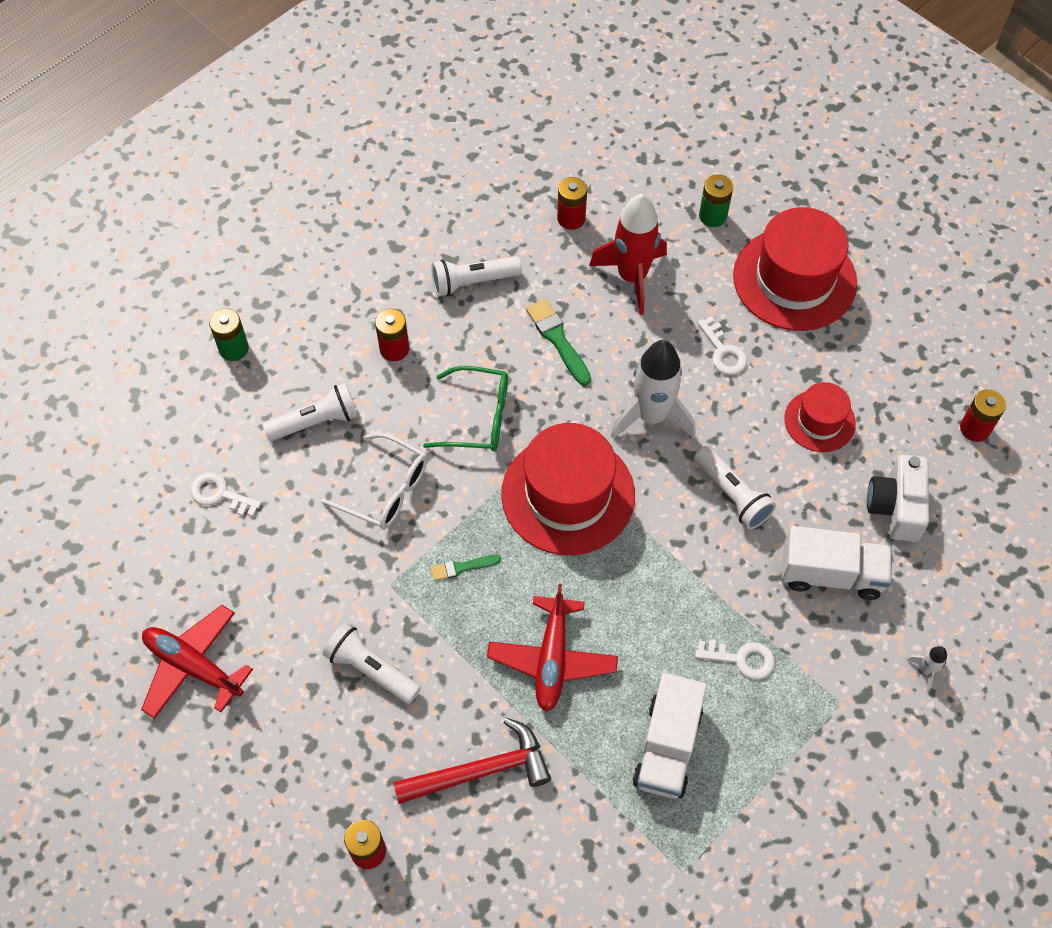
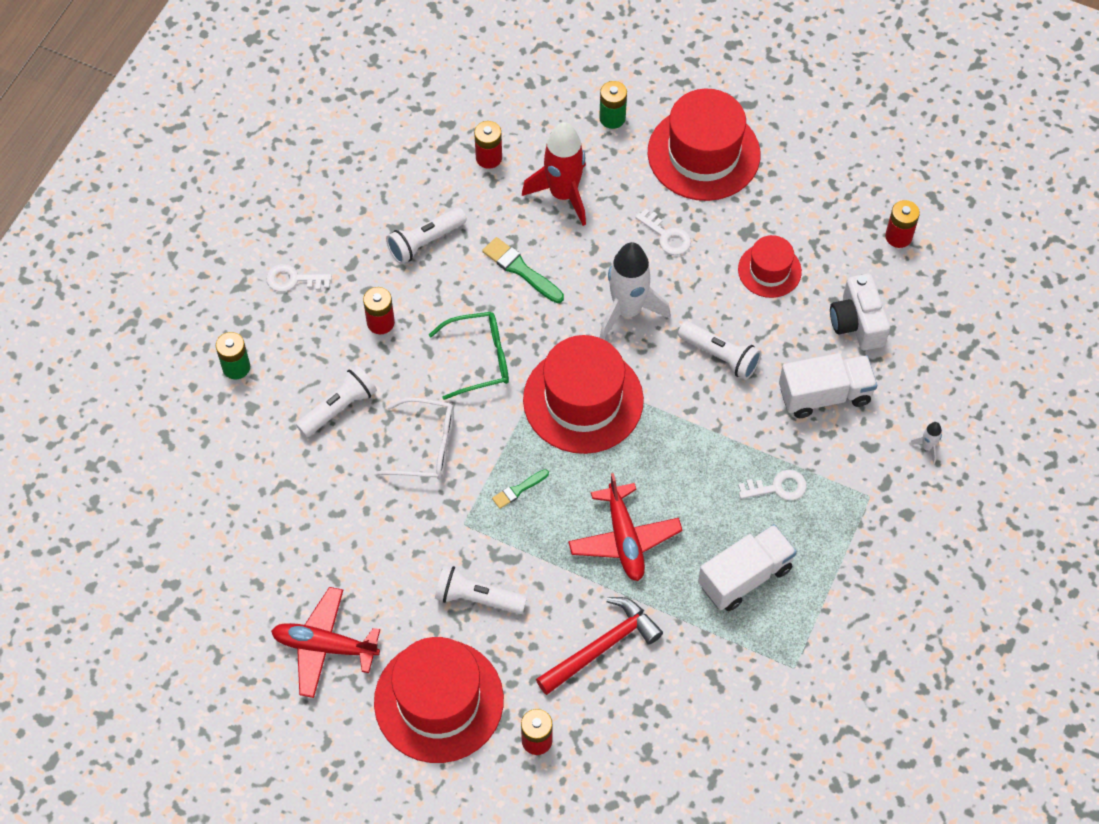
camera: 20 degrees left, 0 degrees up
(220, 494) = (282, 497): white key -> white key (293, 280)
(284, 768) = (439, 701): none -> red hat
(667, 747) = (745, 576): white truck -> white truck turned 120 degrees counterclockwise

